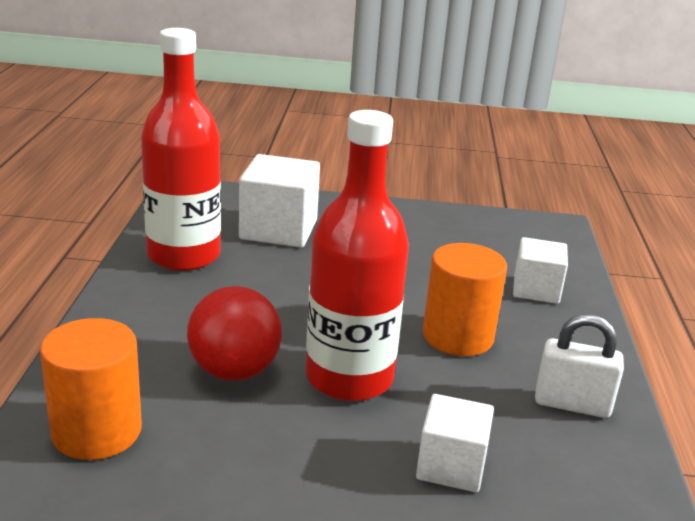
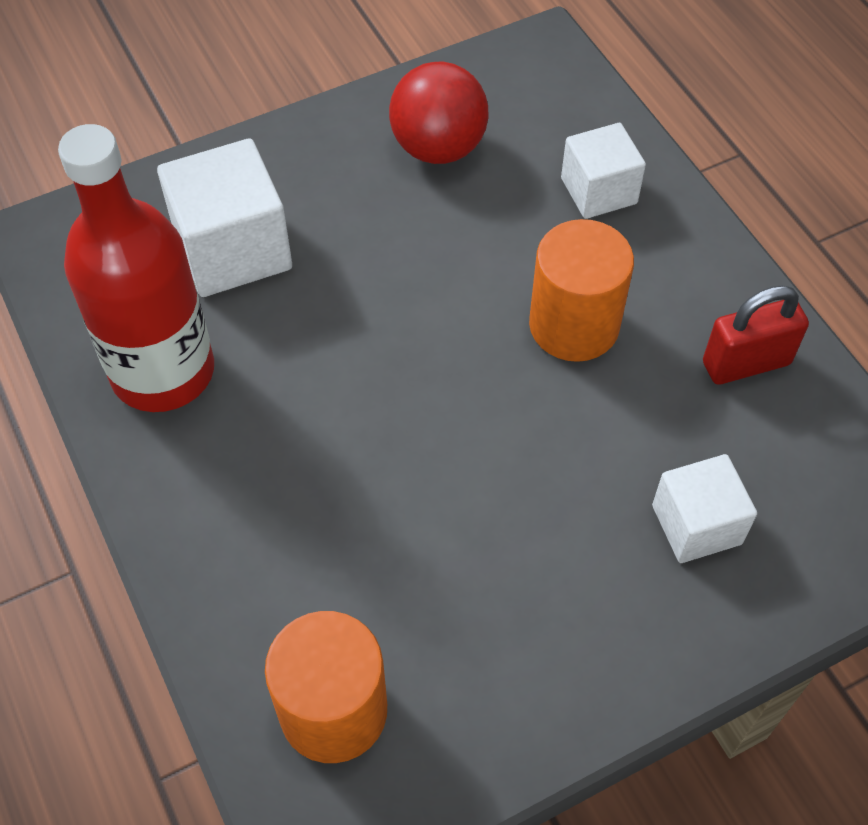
camera: 30 degrees left, 30 degrees up
(234, 371) = (393, 530): red ball -> red ball (438, 148)
(349, 378) = (515, 463): red bottle -> none
(572, 404) = (746, 363): white padlock -> red padlock

